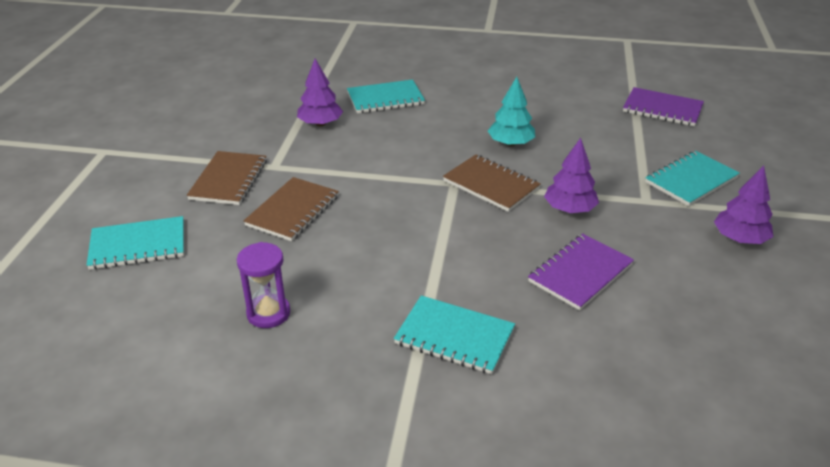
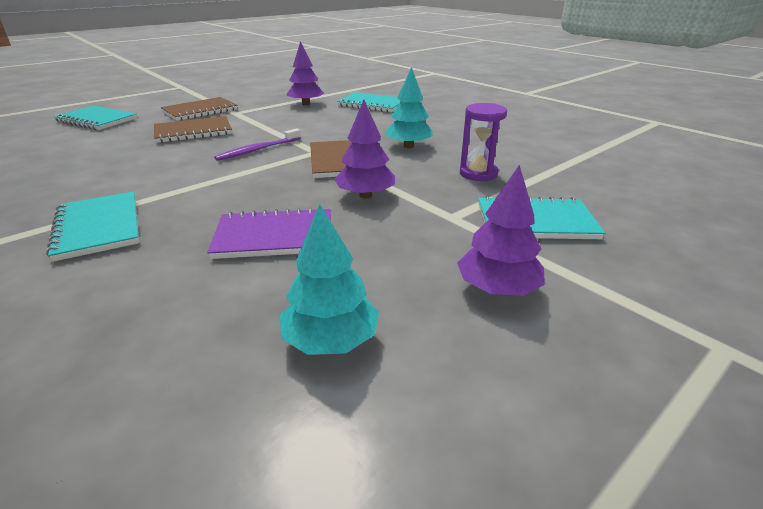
camera: 40 degrees right, 5 degrees down
(268, 313) = (60, 167): purple hourglass -> purple hourglass (478, 174)
(403, 204) = (258, 150): none -> purple toothbrush
(662, 109) = (607, 167): purple notebook -> none
(721, 313) = (330, 340): none -> turquoise tree

